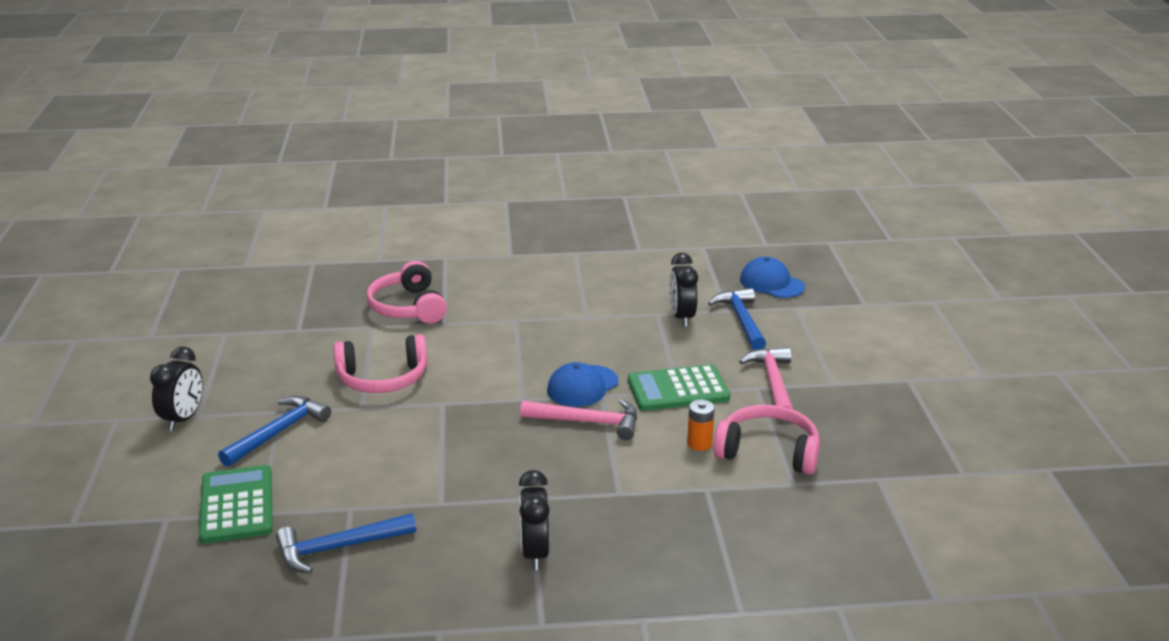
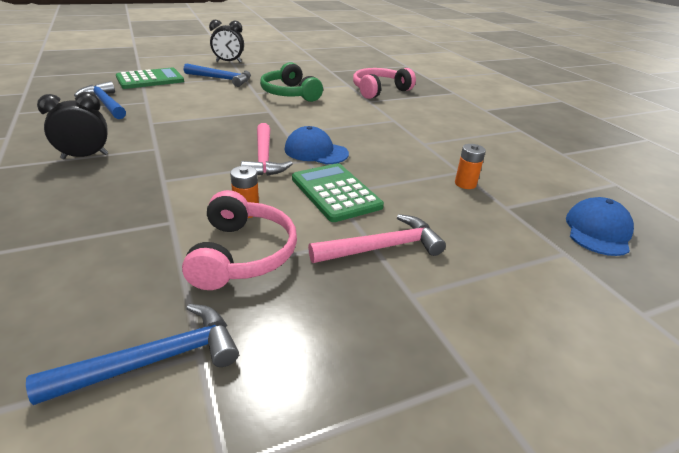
camera: 70 degrees right, 5 degrees up
(382, 378) = (290, 93): pink headphones -> green headphones
(682, 317) = (465, 184): black clock -> orange battery
(741, 320) = (494, 217): blue hammer -> blue hammer (155, 360)

